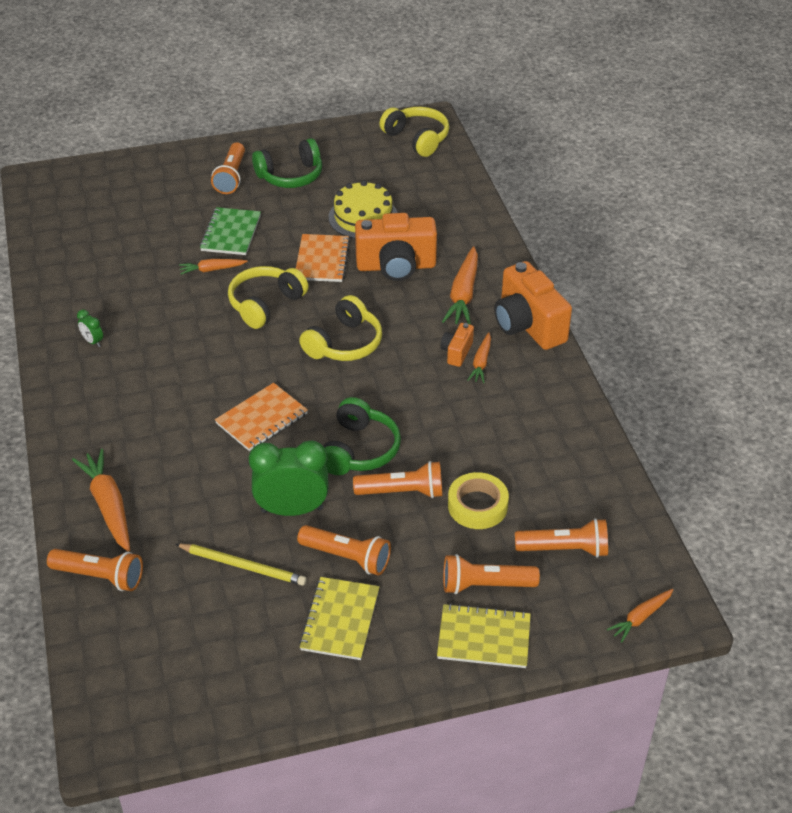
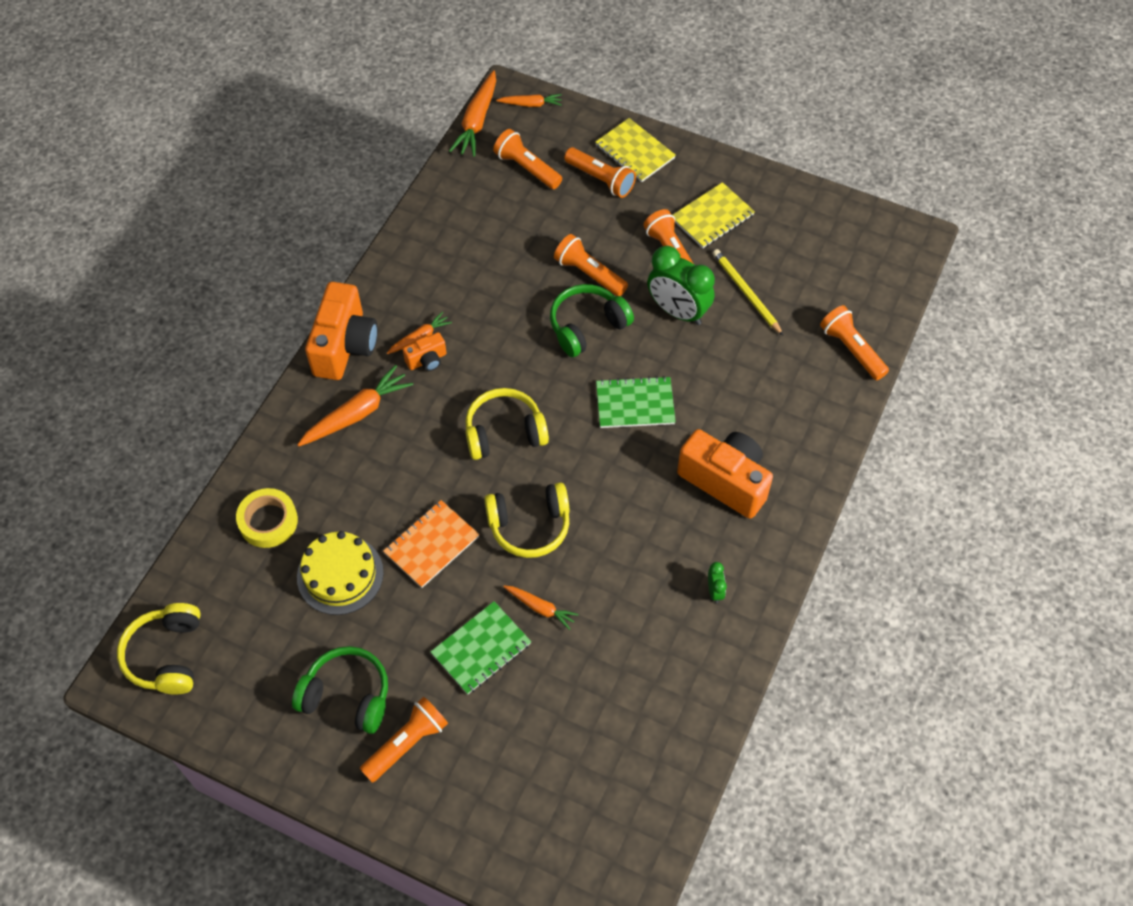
camera: 140 degrees left, 15 degrees up
(108, 505) = (809, 404): orange carrot -> orange carrot (477, 121)
(261, 418) = (635, 404): orange notebook -> green notebook
(396, 266) = (377, 487): orange camera -> orange camera (725, 481)
(477, 505) = (549, 231): yellow tape -> yellow tape (268, 521)

